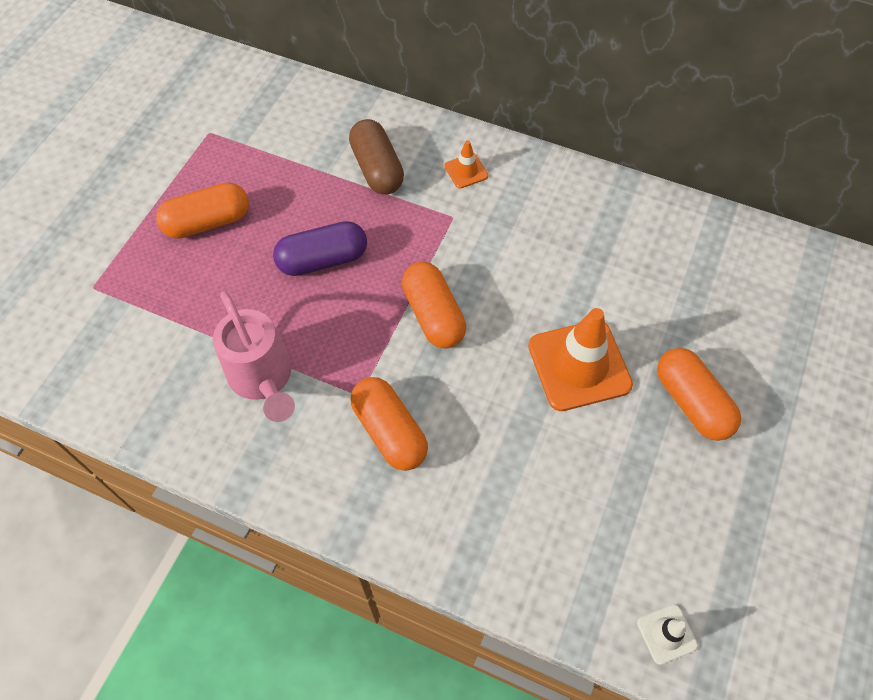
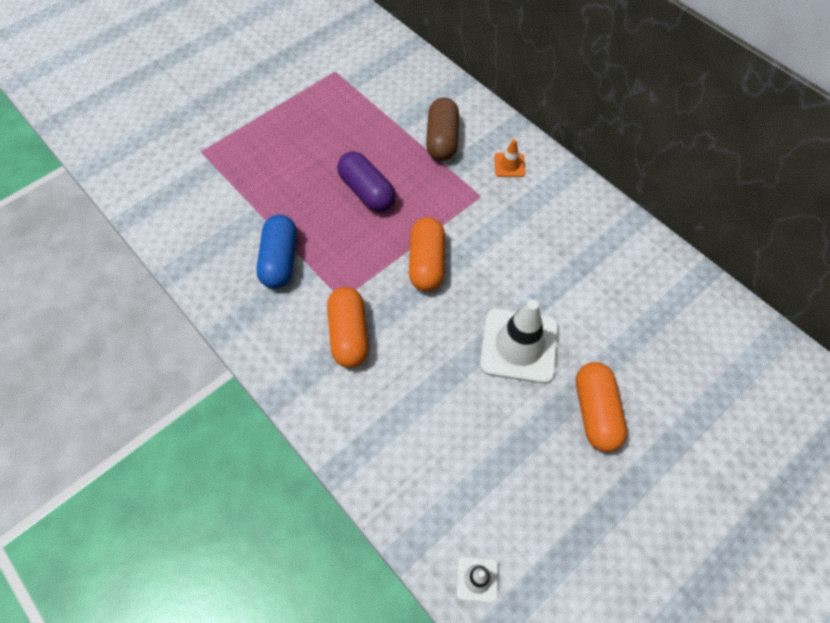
camera: 25 degrees right, 0 degrees up
(208, 222) = (300, 135): orange capsule -> none
(263, 379) = (280, 260): pink watering can -> blue capsule
(323, 260) = (367, 191): purple capsule -> purple capsule turned 45 degrees clockwise
(579, 365) = (519, 345): orange traffic cone -> white traffic cone

